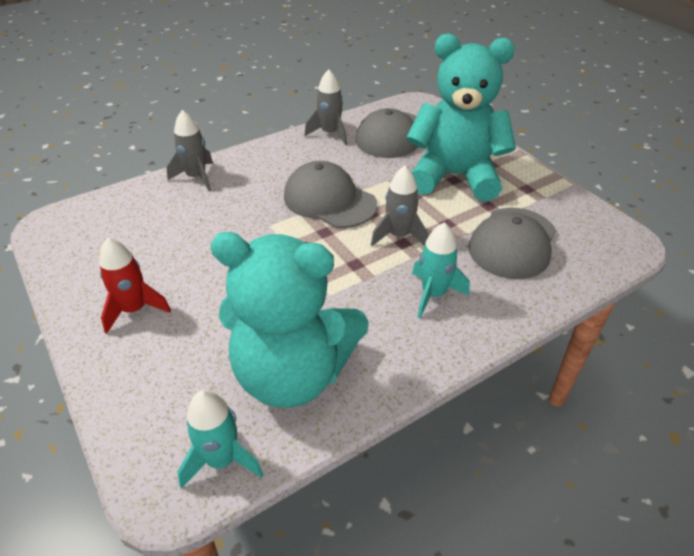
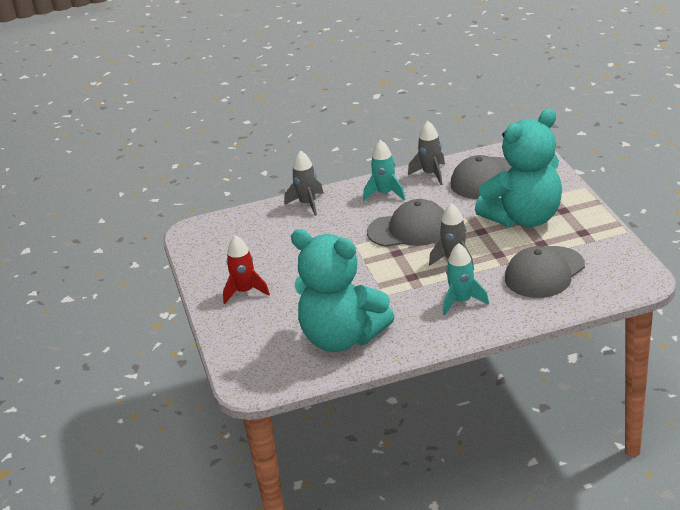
camera: 20 degrees right, 10 degrees down
(221, 460) = (284, 376): turquoise rocket -> turquoise rocket (385, 193)
(329, 200) = (409, 229): grey cap -> grey cap turned 120 degrees clockwise
(454, 176) = (524, 218): turquoise teddy bear -> turquoise teddy bear turned 120 degrees clockwise

